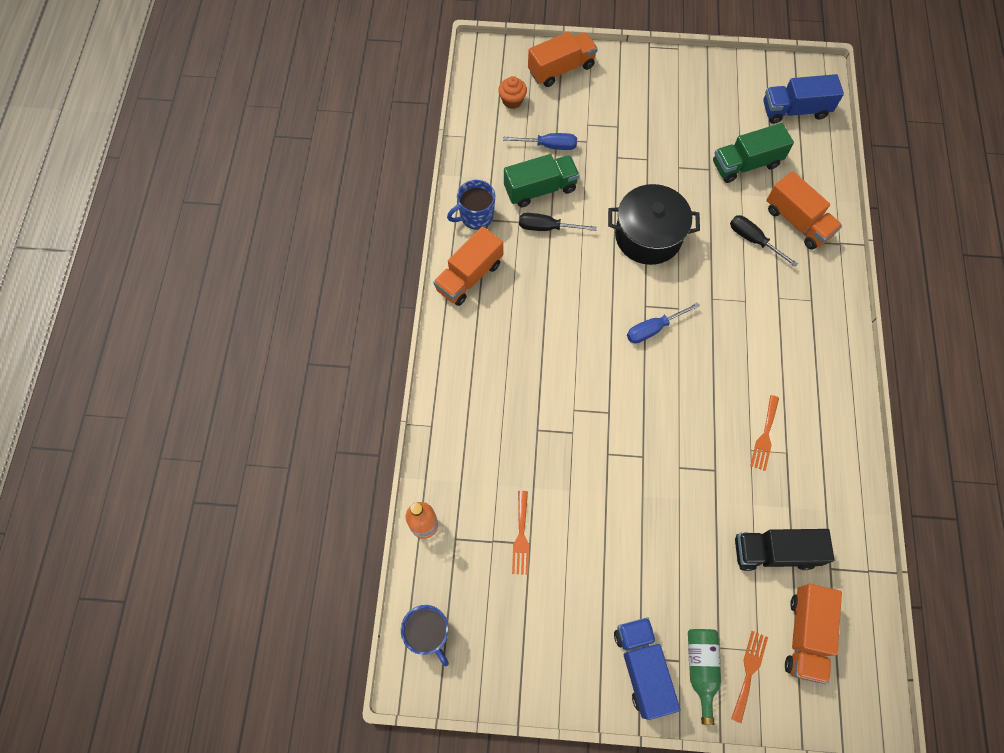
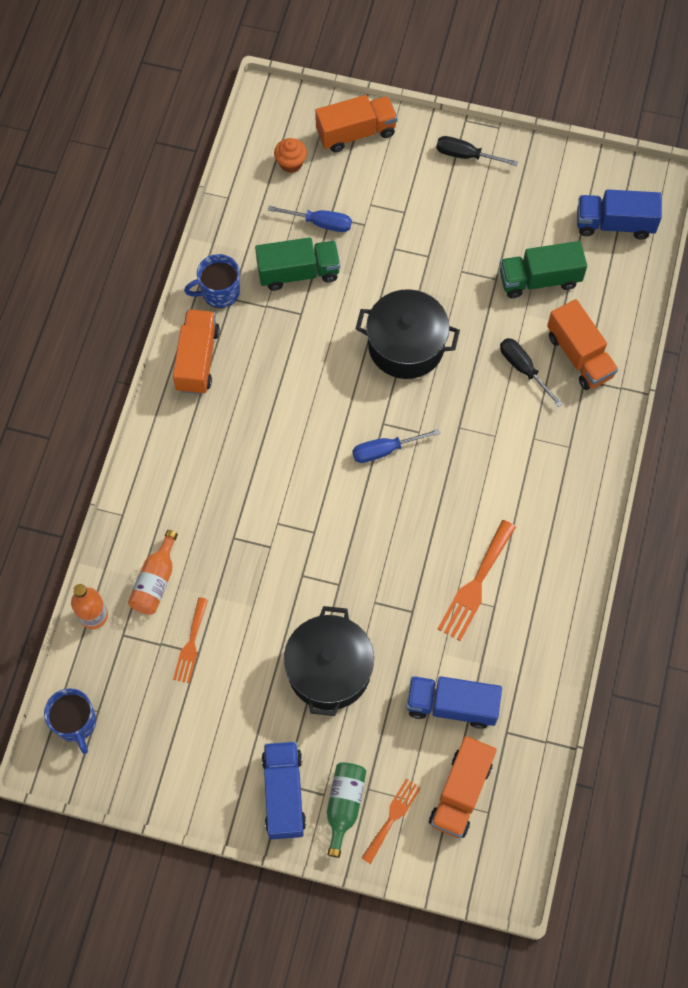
camera: 10 degrees right, 0 degrees up
(469, 276) = (197, 360): orange truck -> orange truck turned 135 degrees clockwise
(475, 482) = (155, 581): none -> orange bottle
(547, 227) = (295, 318): black screwdriver -> black screwdriver (466, 155)
(654, 538) = (329, 670): none -> black pot
(765, 436) = (475, 585): orange fork -> orange fork, size x1.54
(774, 552) = (451, 705): black truck -> blue truck

